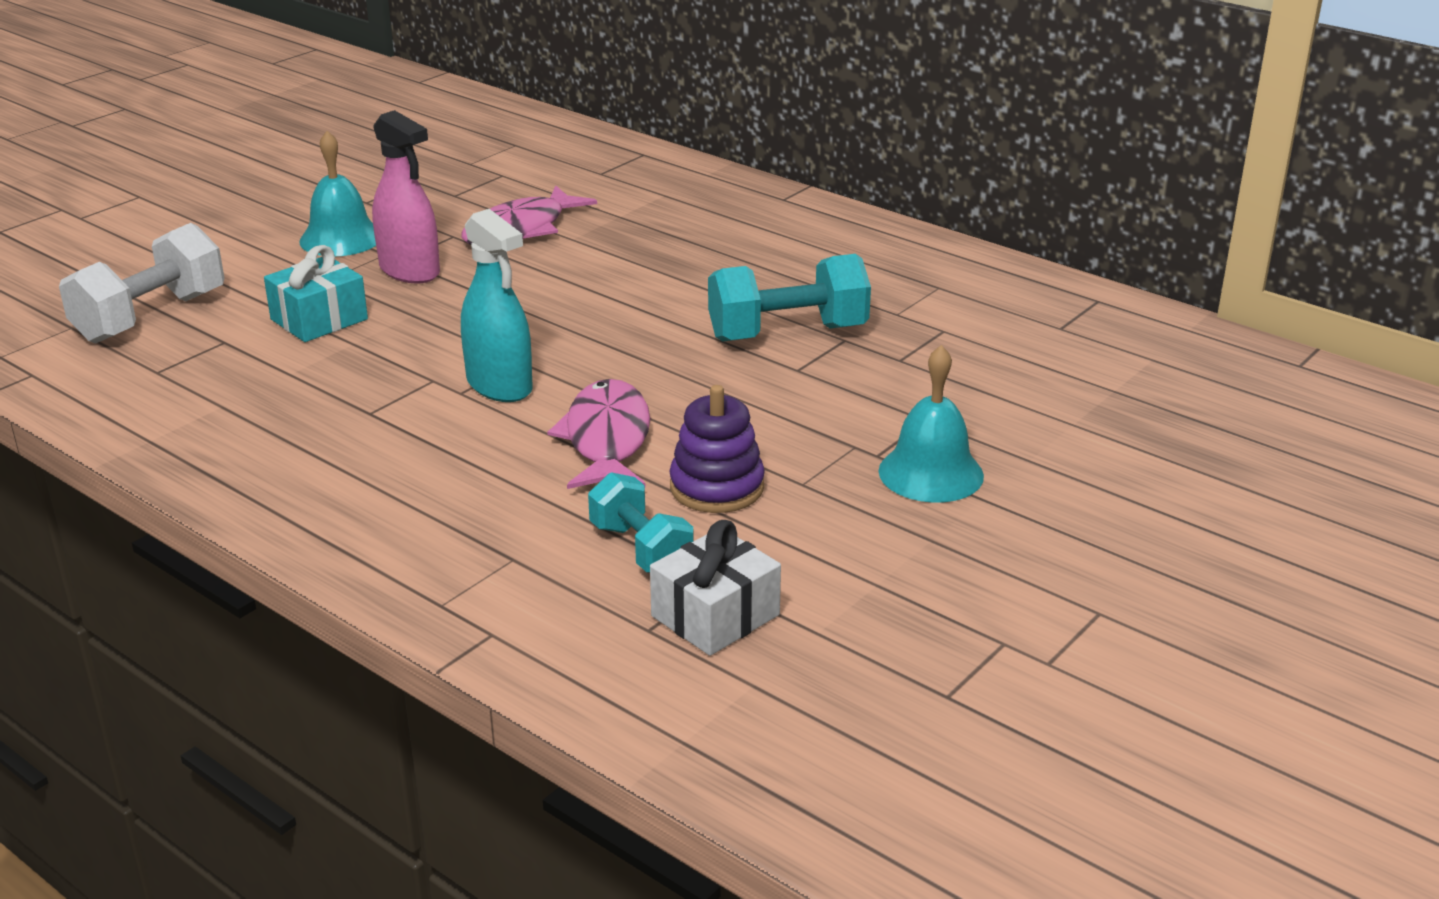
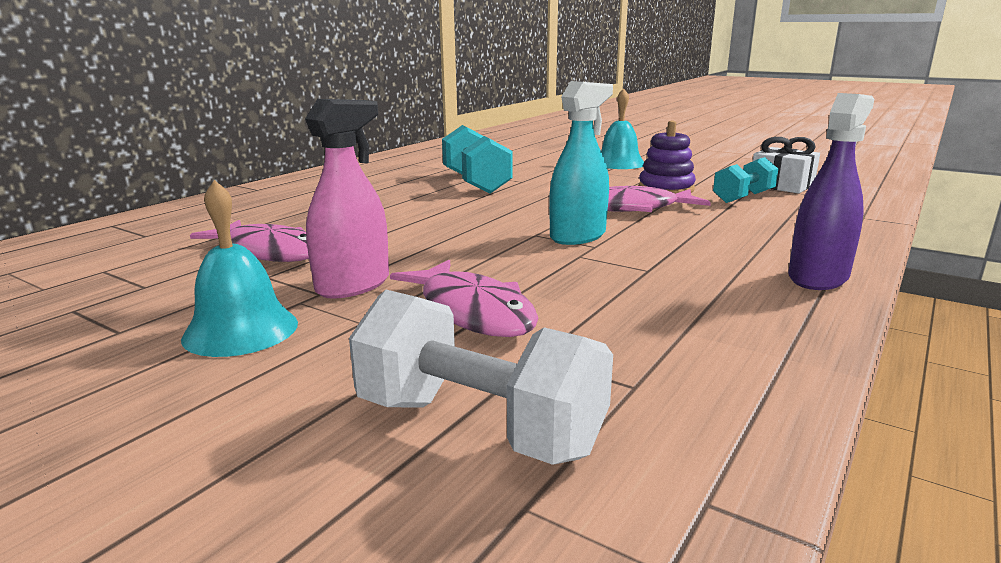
camera: 95 degrees left, 10 degrees down
(288, 508) = (818, 277): none -> purple spray bottle
(319, 319) = (472, 312): turquoise gift -> pink fish

